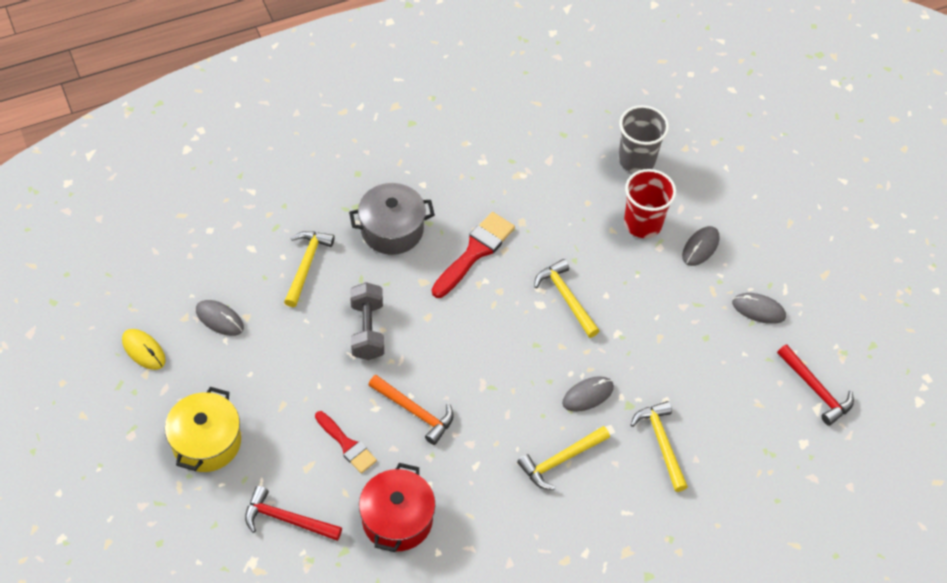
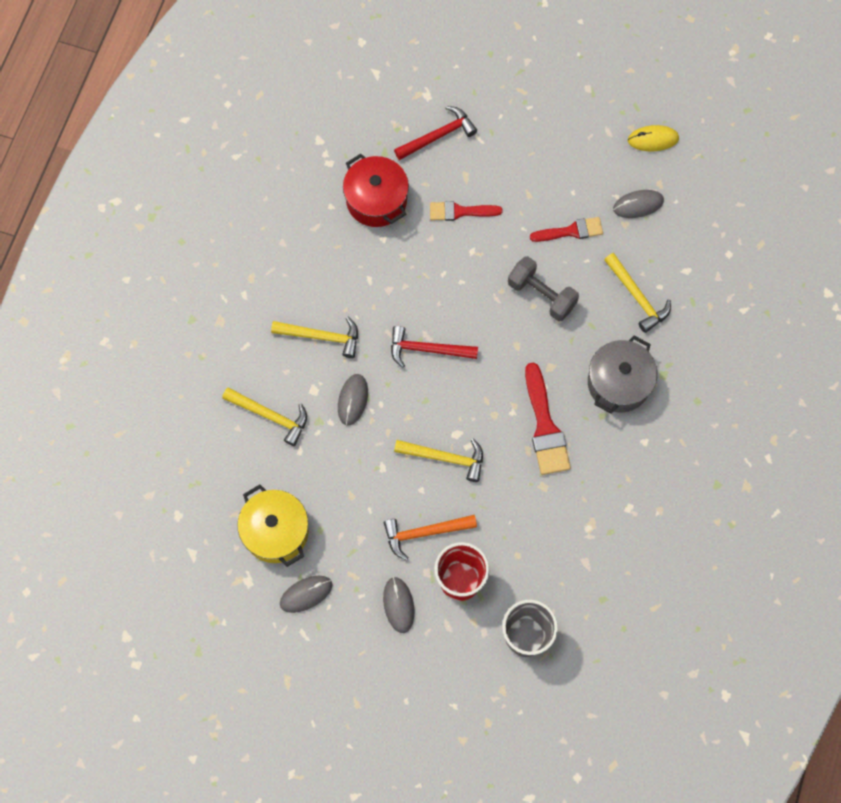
camera: 135 degrees right, 15 degrees up
(207, 442) = (541, 129): yellow pot -> yellow pot (276, 531)
(289, 350) = (571, 231): none -> red brush
(415, 412) = (446, 274): orange hammer -> orange hammer (424, 532)
(560, 460) = (322, 337): yellow hammer -> yellow hammer turned 90 degrees clockwise
(816, 390) = (206, 568): red hammer -> red hammer (427, 349)

